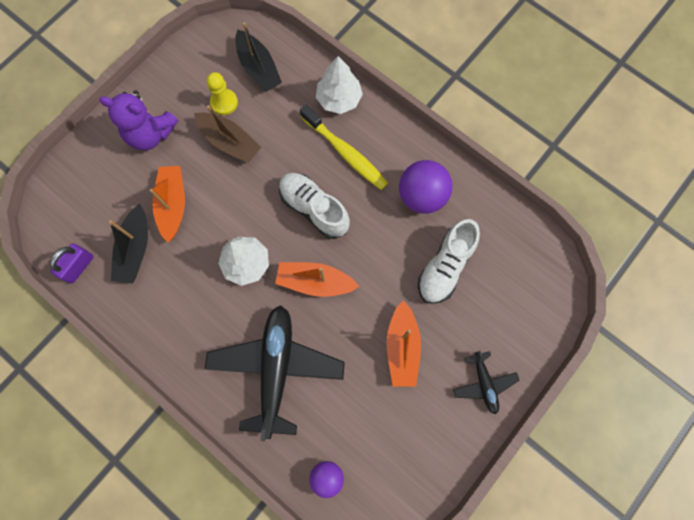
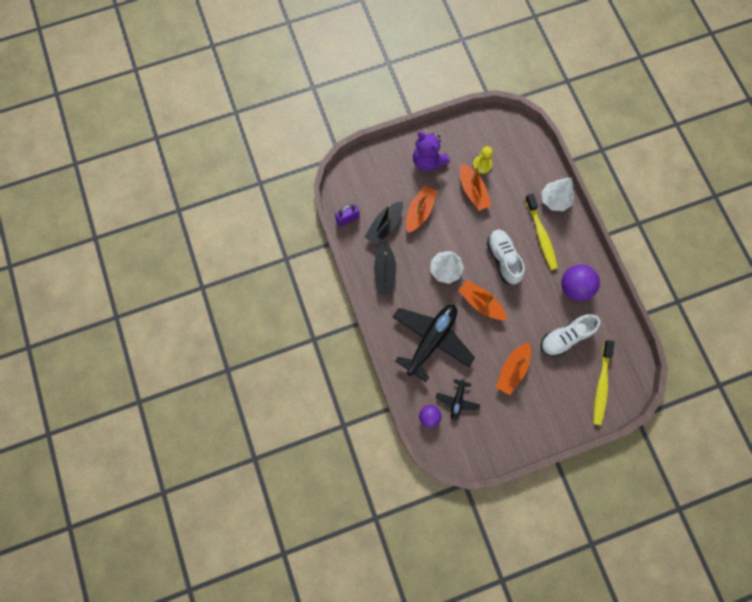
camera: 30 degrees right, 0 degrees up
(229, 142) = (473, 191): brown boat -> orange boat
(258, 68) = (514, 154): black boat -> black boat (385, 272)
(484, 383) = (550, 418): black plane -> black plane (457, 401)
(522, 303) = (601, 385): none -> yellow toothbrush

